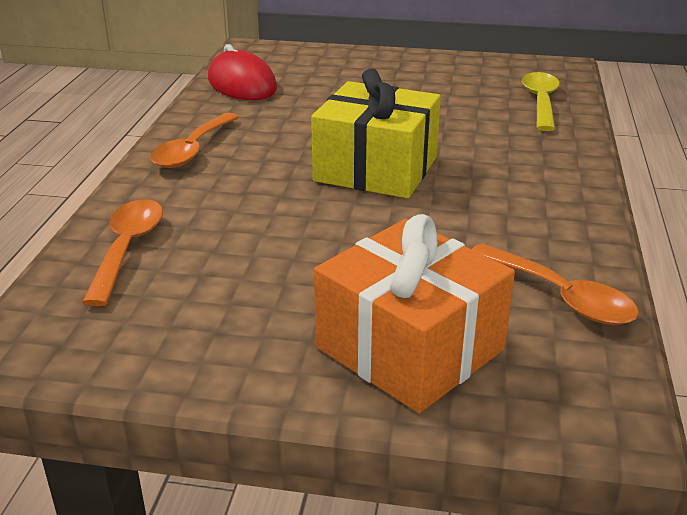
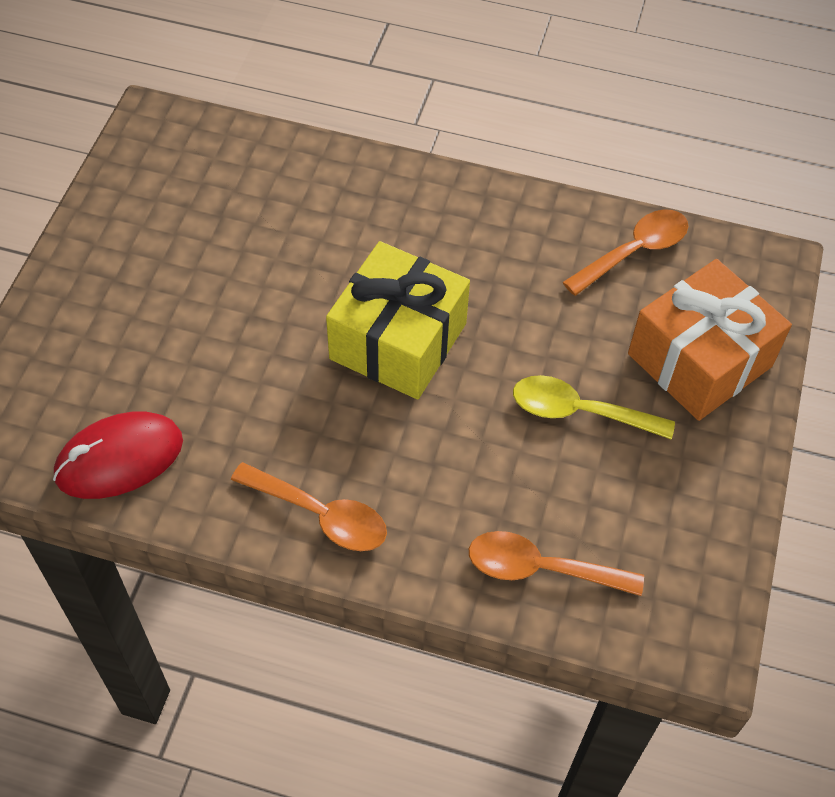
camera: 85 degrees left, 25 degrees up
(540, 102) = (255, 166): yellow spoon -> yellow spoon (579, 412)

